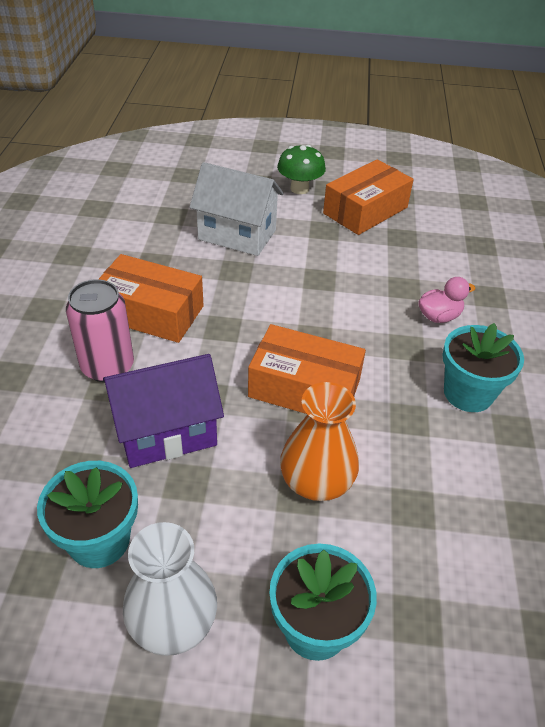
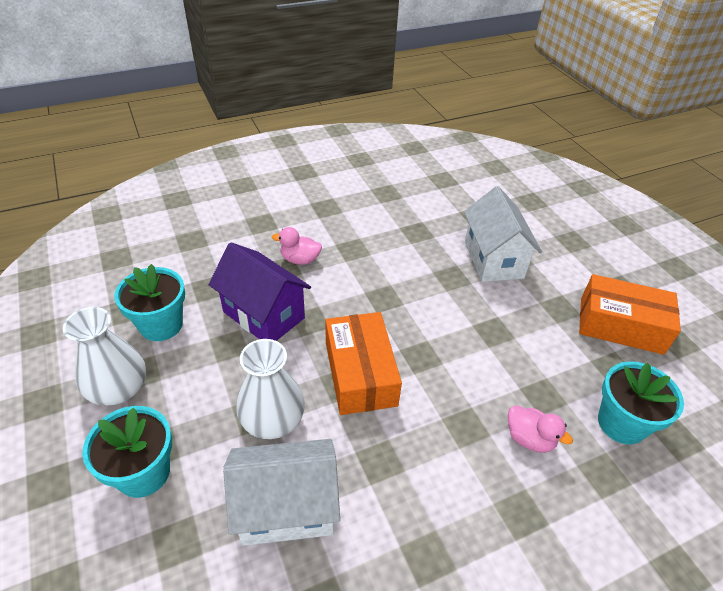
camera: 60 degrees right, 0 degrees up
(107, 366) = (300, 259): pink can -> pink duck
(151, 312) = (366, 255): orange box -> none
(299, 189) = (595, 270): green mushroom -> none
(316, 480) = (272, 420): orange vase -> white vase
(423, 508) = (286, 508): none -> white house
(468, 393) = (446, 499): turquoise flower pot -> turquoise flower pot (621, 423)

